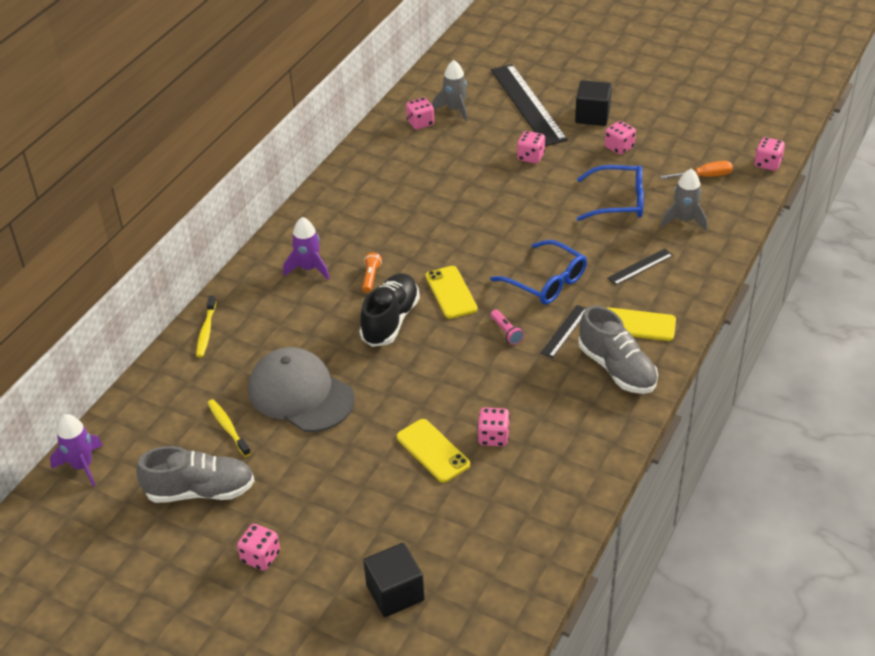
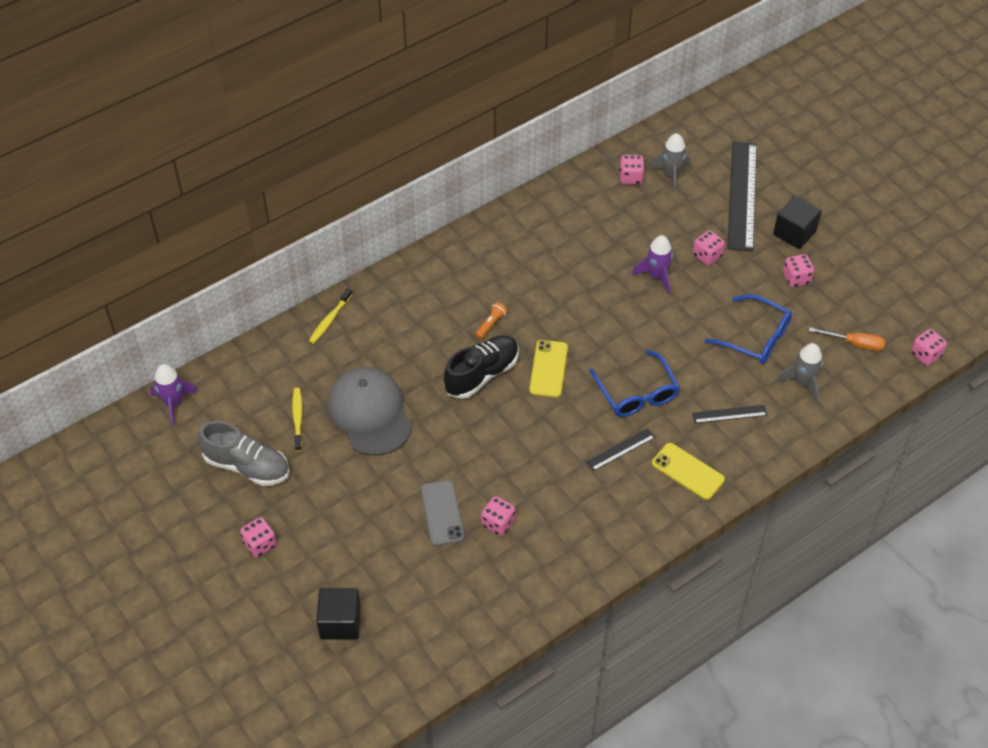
camera: 25 degrees right, 10 degrees up
(309, 268) = (445, 293): purple rocket -> purple rocket (656, 276)
(433, 451) = (442, 513): yellow phone -> grey phone
(506, 332) = (570, 428): pink flashlight -> none
(616, 368) = (641, 506): grey shoe -> none

